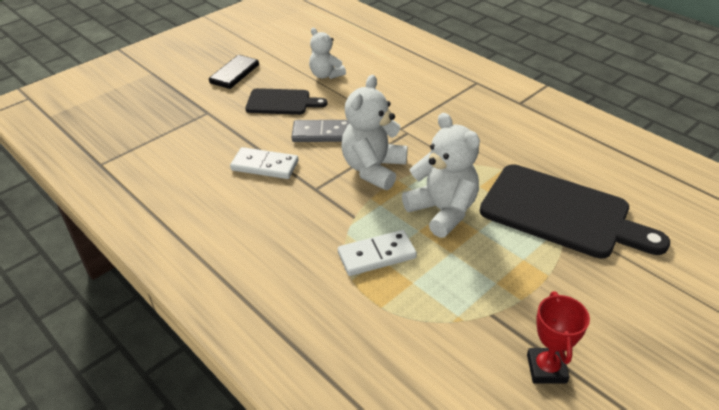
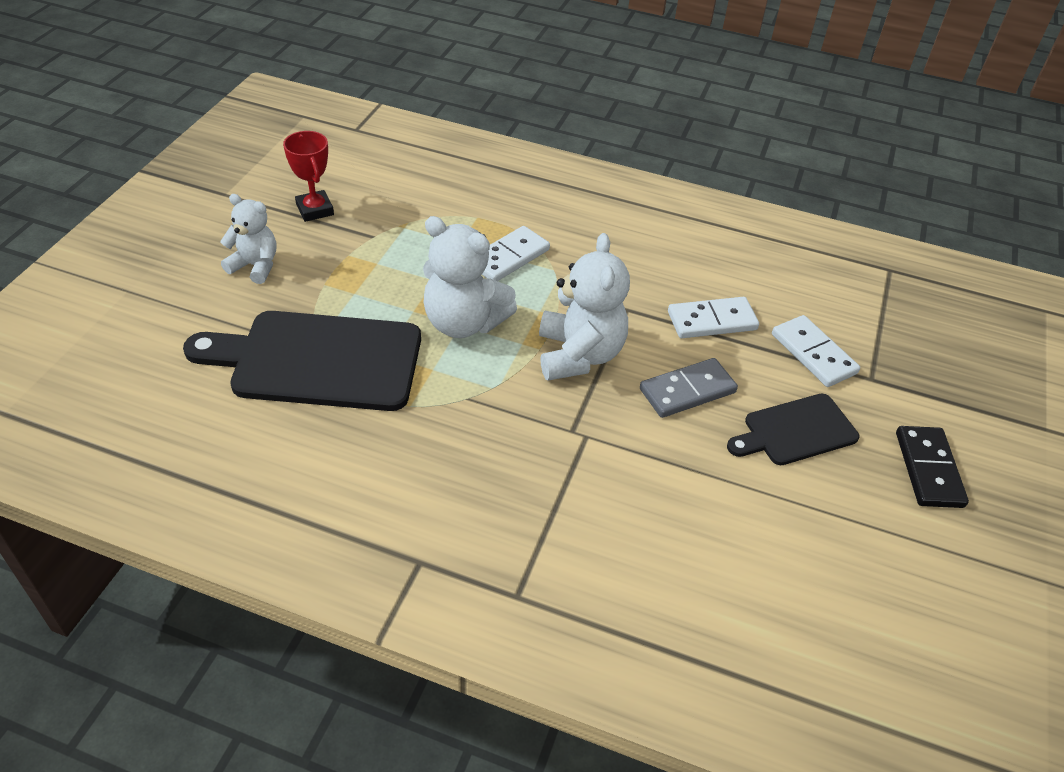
camera: 150 degrees right, 5 degrees up
(224, 132) = (813, 354): none -> white domino
(326, 75) = (788, 520): white teddy bear -> white teddy bear (255, 266)

